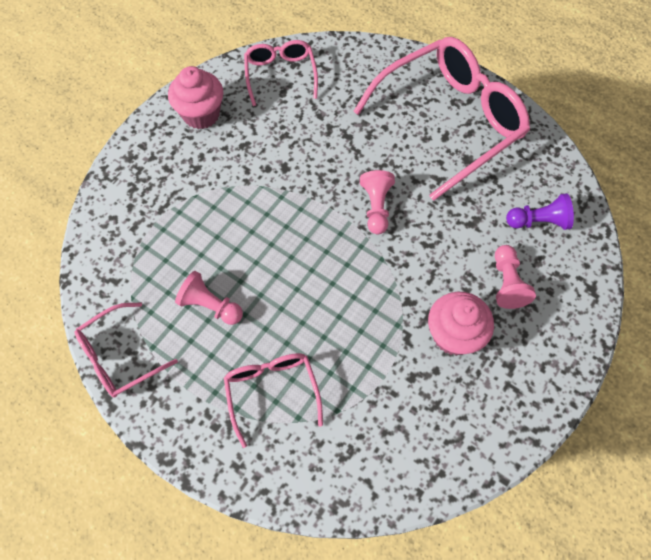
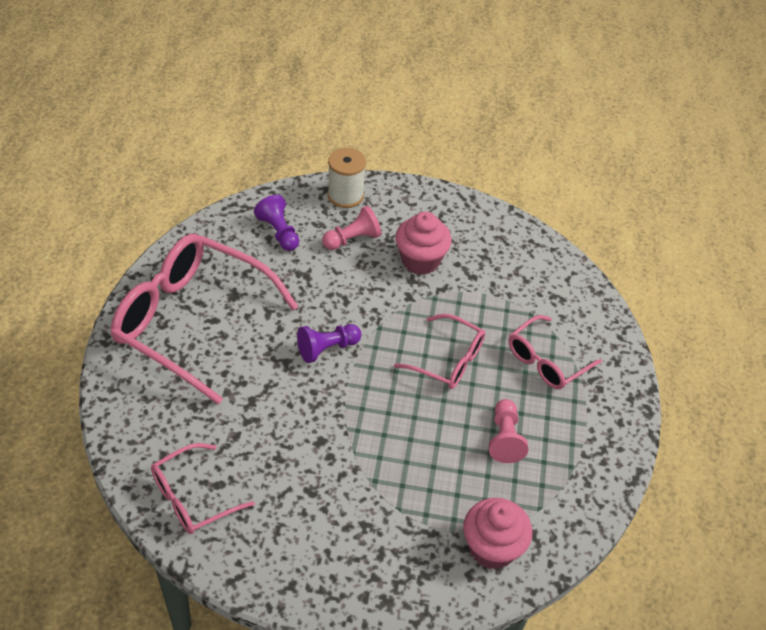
camera: 120 degrees left, 15 degrees down
(120, 356) = (596, 488): pink glasses -> pink glasses (447, 360)
(201, 114) = (290, 555): pink cupcake -> pink cupcake (492, 548)
(376, 207) = (327, 348): pink pawn -> purple pawn
(575, 303) = (345, 195): none -> white spool

